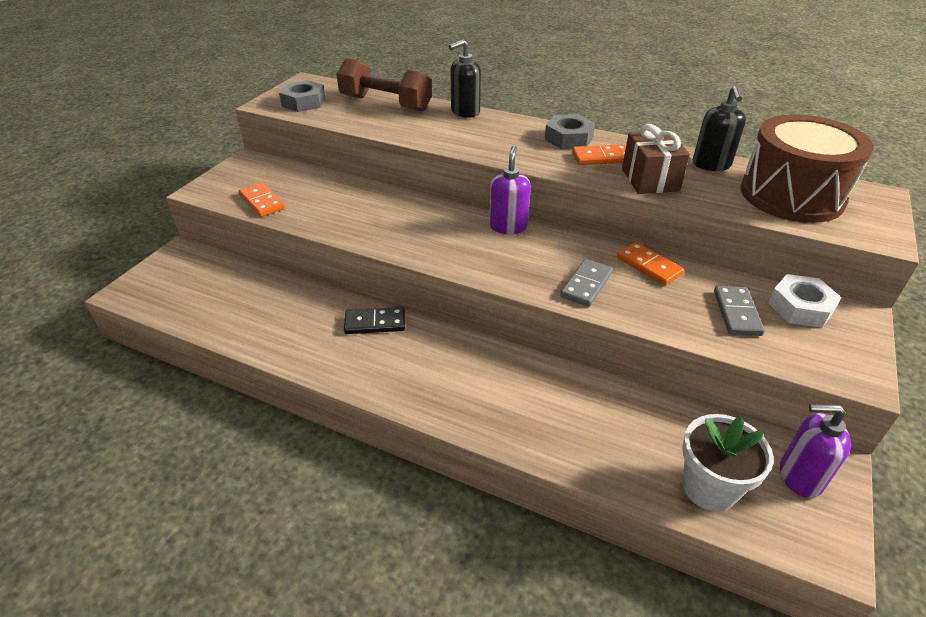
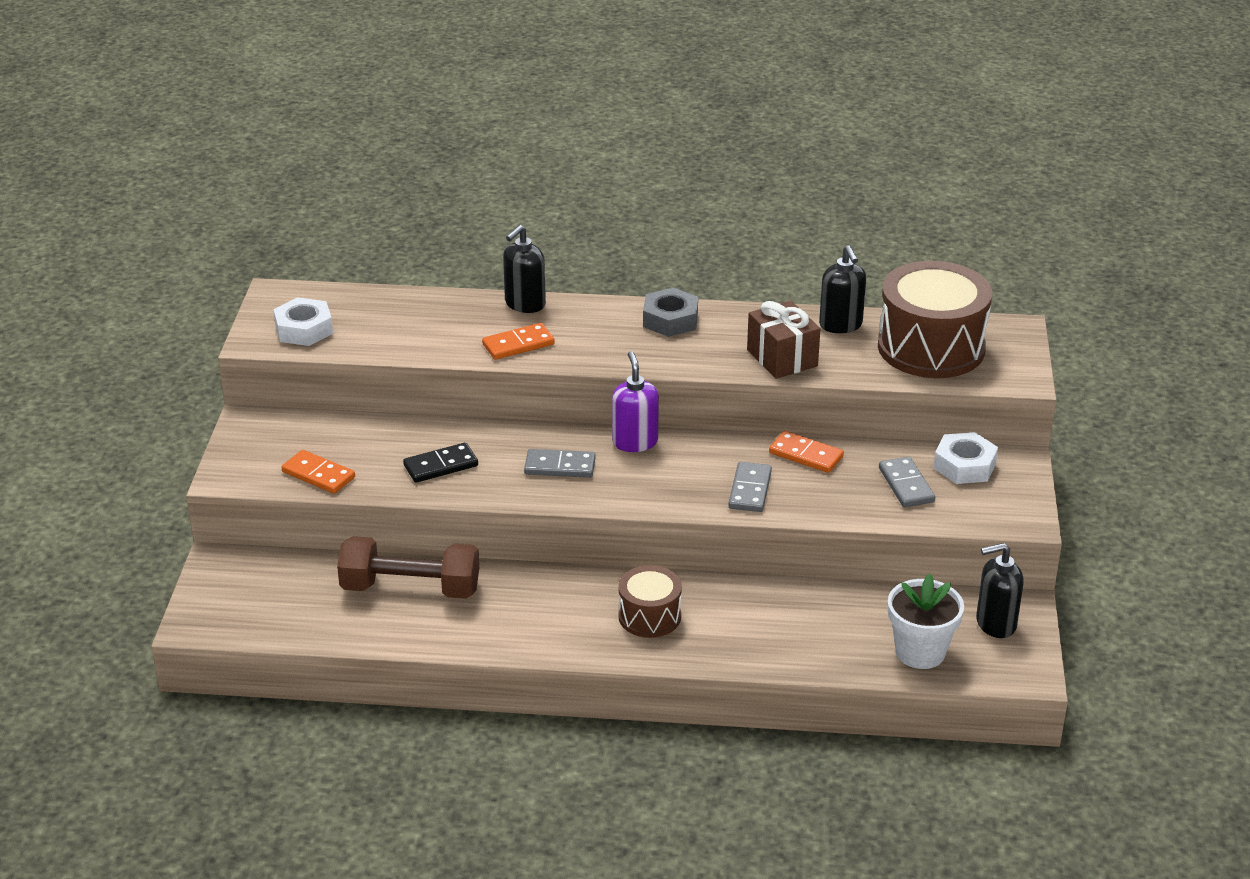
camera: 20 degrees left, 5 degrees down
(303, 102) = (304, 329): grey nut -> white nut
(375, 323) = (523, 587): black domino -> black domino (441, 466)
(385, 103) = (414, 310): brown dumbbell -> brown dumbbell (410, 589)
(438, 232) = (560, 466): none -> grey domino
(462, 376) = (649, 616): none -> brown drum
(601, 158) = (719, 339): orange domino -> orange domino (518, 344)
(799, 477) = (995, 623): purple soap dispenser -> black soap dispenser

